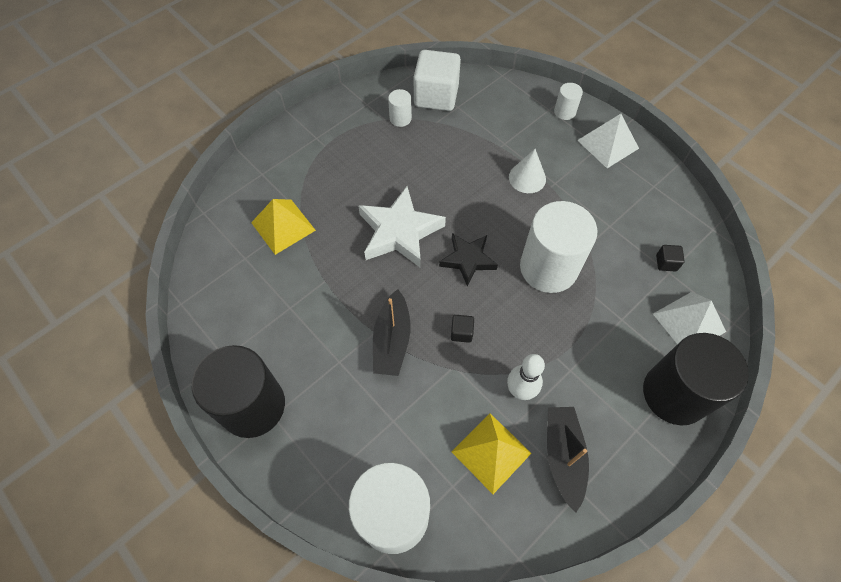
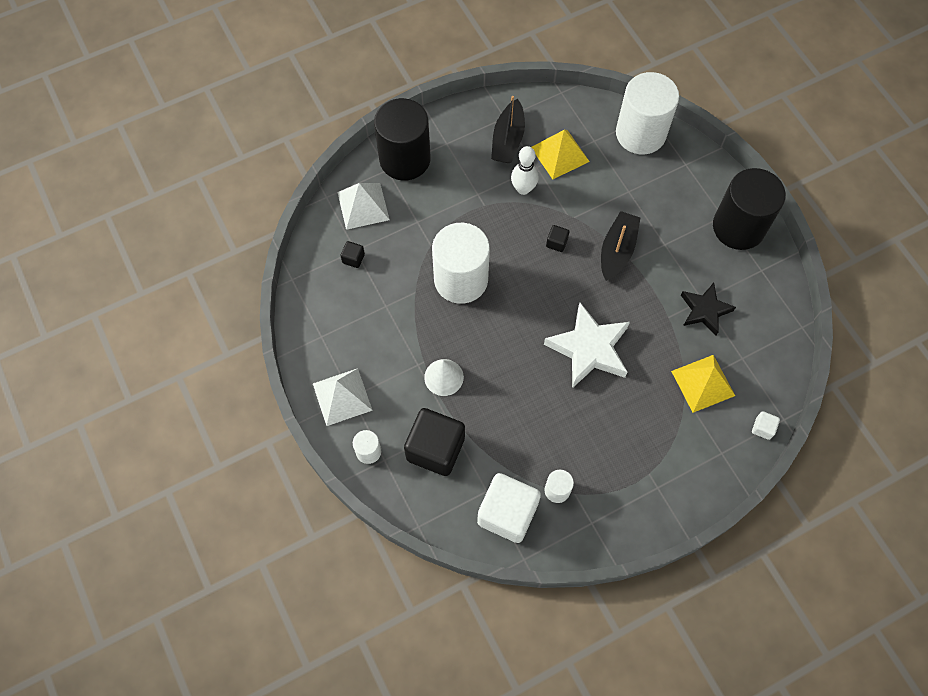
camera: 165 degrees left, 5 degrees up
(224, 201) = (762, 428): none -> white cube
(468, 260) = (531, 305): black star -> black star (705, 310)
(511, 125) = (435, 449): none -> black cube

